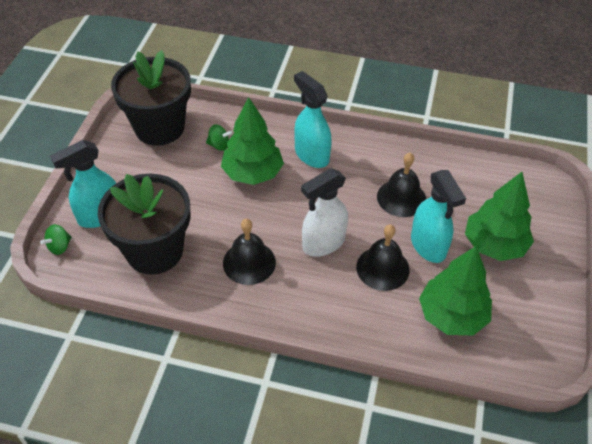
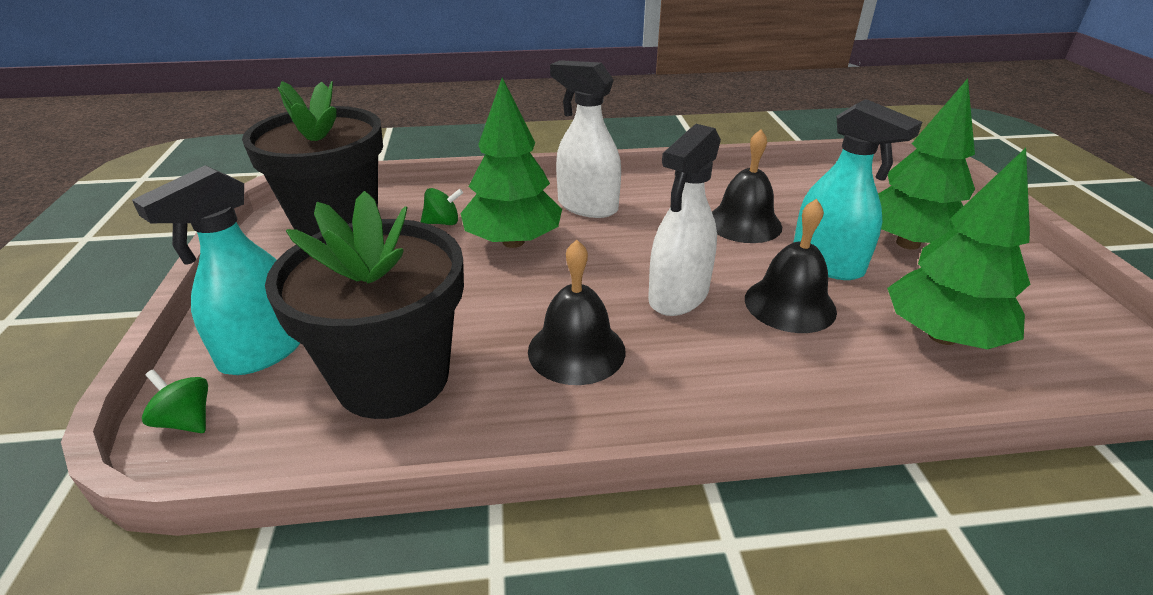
camera: 20 degrees left, 15 degrees down
(59, 247) = (186, 421): green spinning top -> green spinning top turned 105 degrees clockwise
(311, 155) = (587, 206): turquoise spray bottle -> white spray bottle

